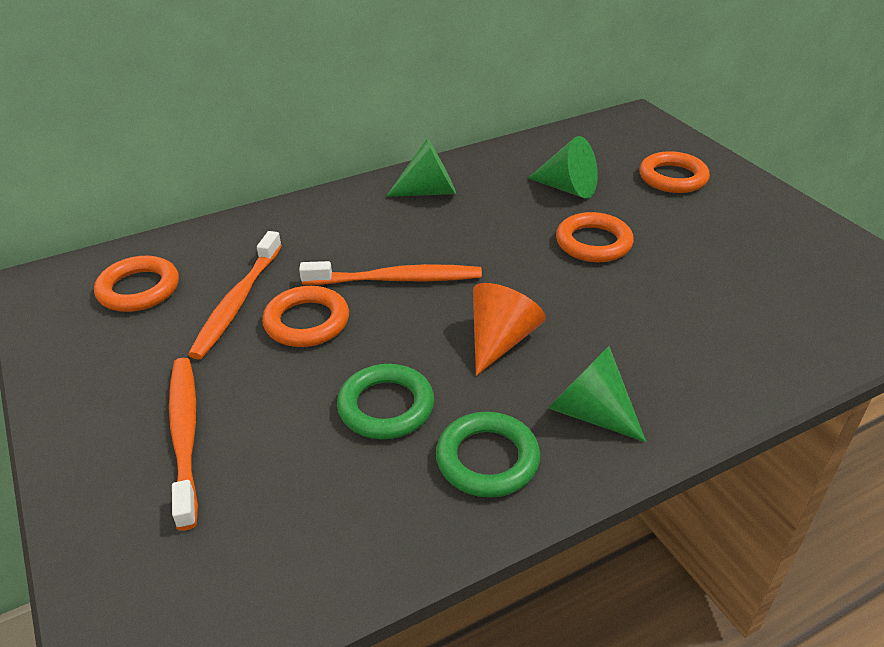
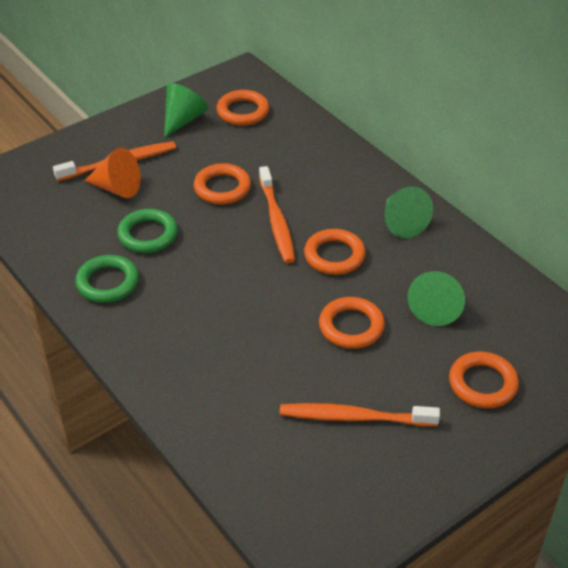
camera: 80 degrees right, 5 degrees up
(237, 302) = (237, 154): orange toothbrush -> orange toothbrush (354, 417)
(473, 242) = (334, 255): none -> orange ring
(500, 341) = (216, 280): orange cone -> orange cone (117, 188)
(590, 412) = (150, 327): green cone -> green cone (183, 120)

